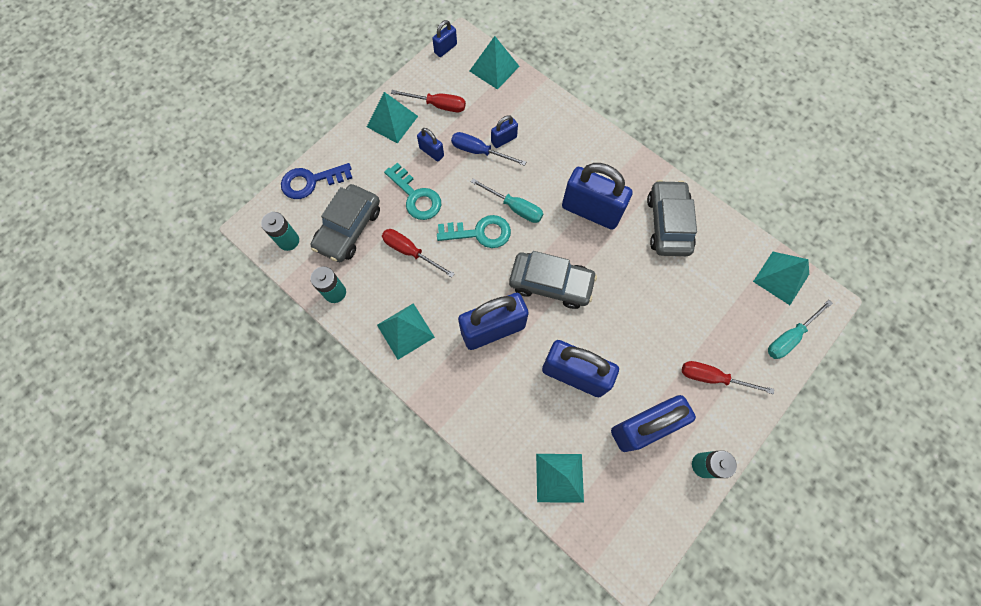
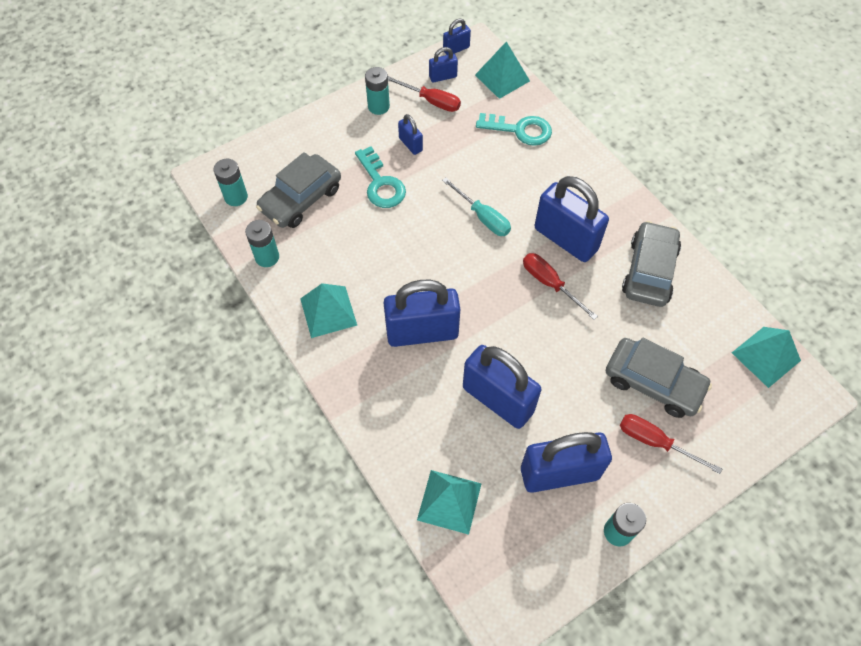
camera: 15 degrees right, 10 degrees down
(311, 181) = (277, 146): blue key -> none
(392, 121) = (378, 106): turquoise pyramid -> turquoise battery
(410, 252) = (358, 236): red screwdriver -> red screwdriver (550, 284)
(479, 151) = (461, 154): blue screwdriver -> none
(480, 233) = (438, 234): turquoise key -> turquoise key (520, 130)
(504, 140) = (491, 148): blue padlock -> blue padlock (443, 77)
(551, 283) = (499, 301): grey car -> grey car (653, 383)
(789, 337) = (758, 421): turquoise screwdriver -> none

